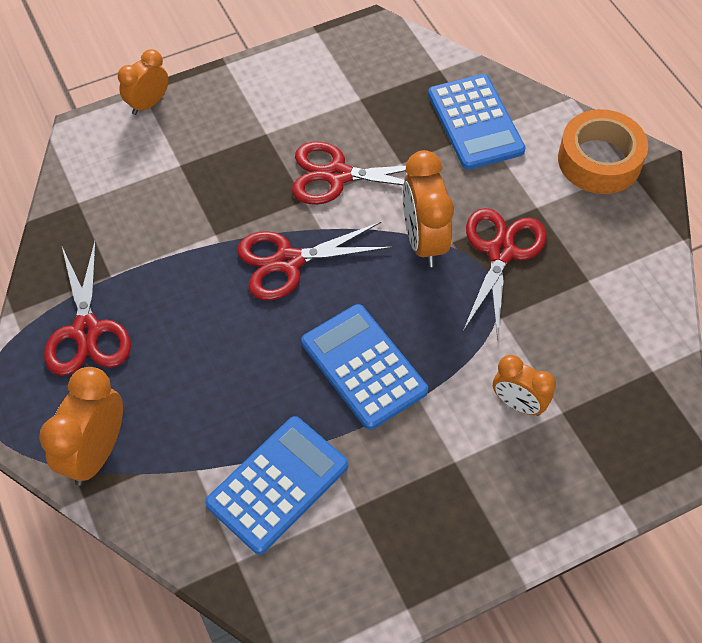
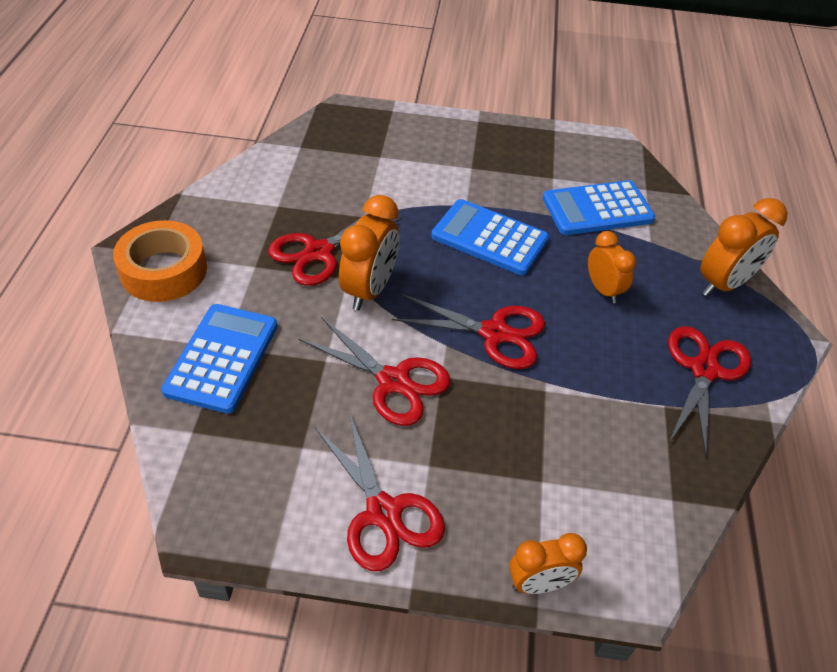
camera: 150 degrees left, 10 degrees down
(274, 91) = (383, 512): none -> red scissors
(363, 366) = (489, 238): blue calculator -> blue calculator turned 120 degrees clockwise
(518, 404) = (403, 172): orange clock -> orange clock (603, 290)

